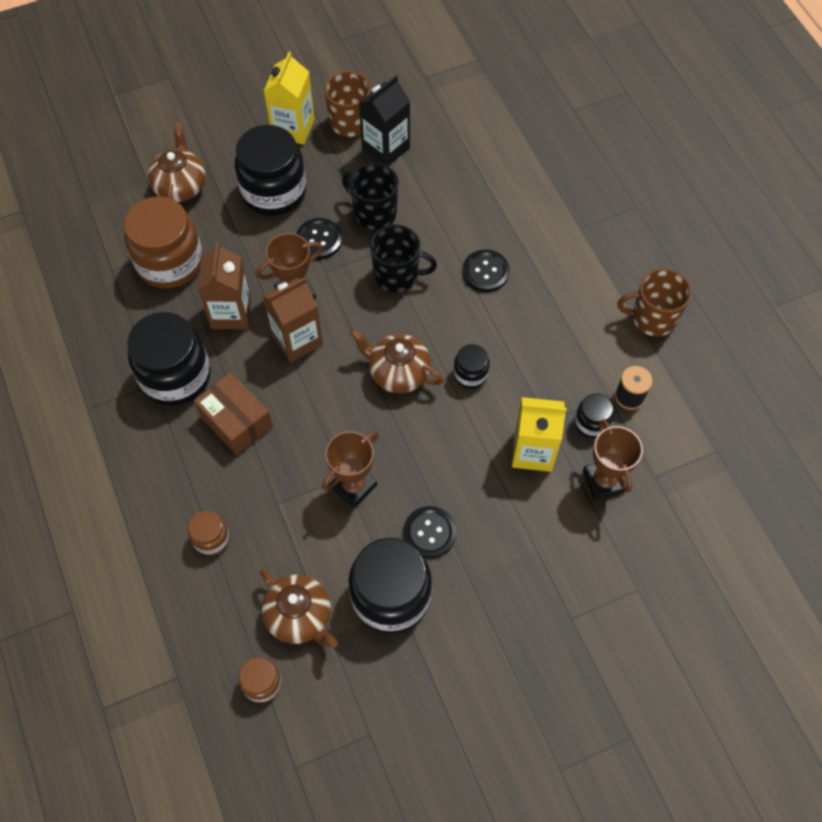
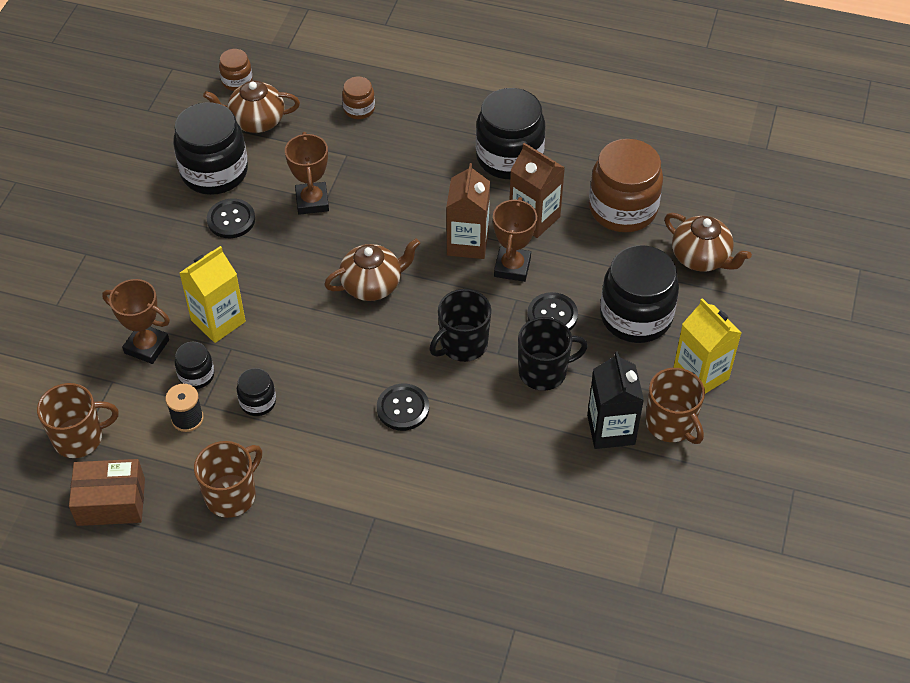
camera: 130 degrees right, 10 degrees down
(236, 421) = (434, 169): brown box -> brown box (111, 502)
(470, 374) = (322, 329): black jar -> black jar (258, 402)
(717, 453) = (79, 438): none -> brown mug

